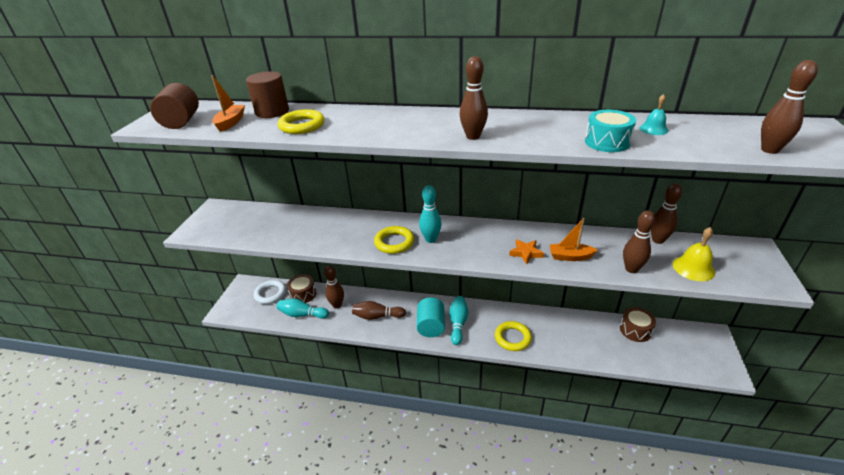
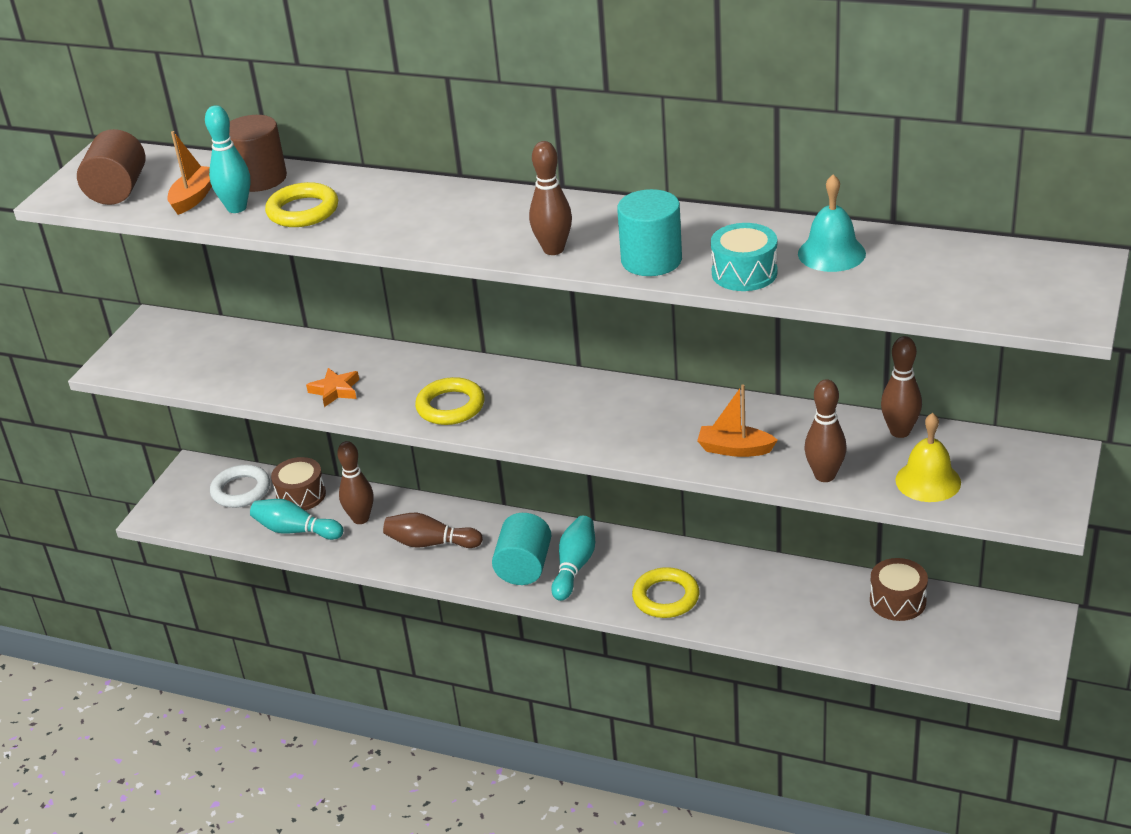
camera: 10 degrees right, 0 degrees up
(431, 239) = (513, 405): turquoise bowling pin -> turquoise bowling pin (237, 208)
(526, 253) = (664, 438): orange star -> orange star (335, 390)
(541, 139) = (651, 260): none -> turquoise cylinder
(653, 129) = (831, 253): turquoise bell -> turquoise bell, size x1.60
(769, 150) = (966, 302): brown bowling pin -> none

